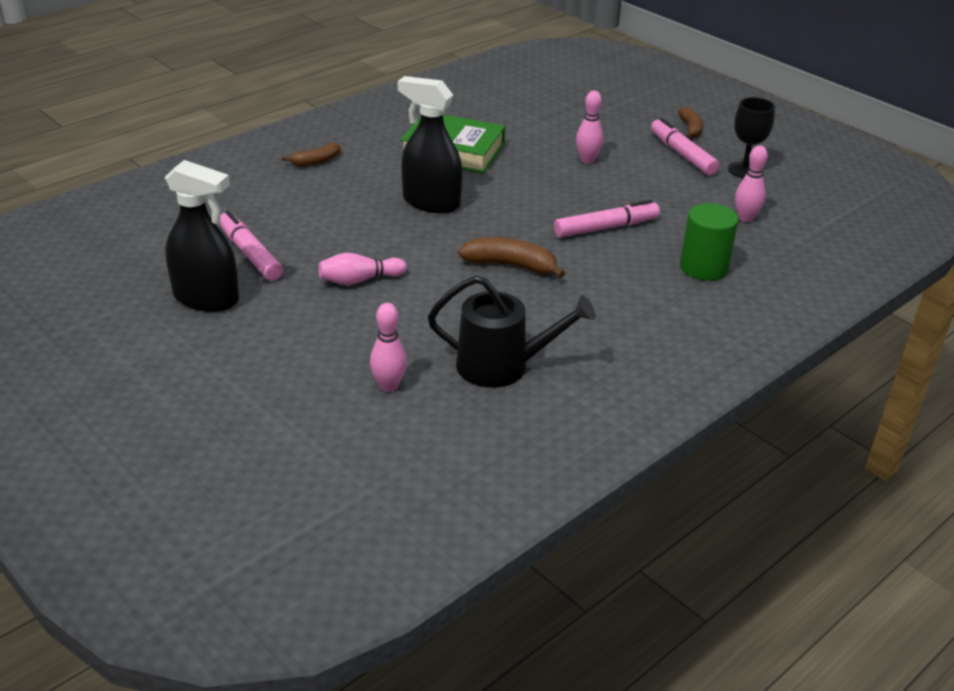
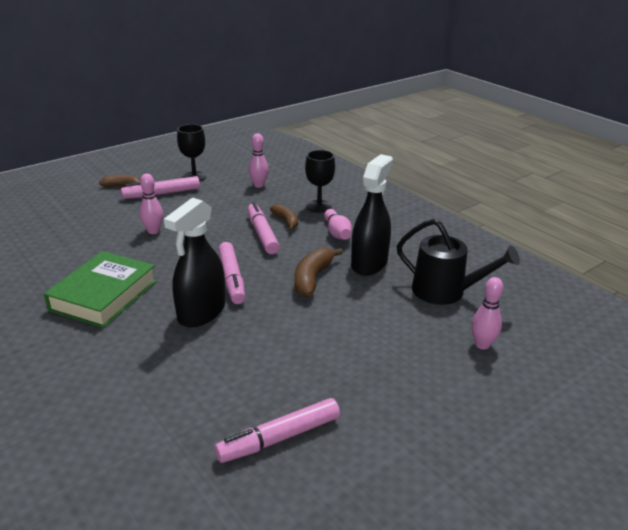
camera: 85 degrees left, 5 degrees down
(206, 299) = (367, 470): black spray bottle -> black spray bottle (369, 263)
(316, 161) = (83, 390): brown banana -> brown banana (286, 221)
(359, 280) = (332, 358): pink bowling pin -> pink bowling pin (337, 233)
(498, 214) = (232, 279): none -> pink marker
(501, 366) = (445, 291): black watering can -> black watering can turned 105 degrees clockwise
(703, 268) = (319, 206): green cylinder -> black goblet

